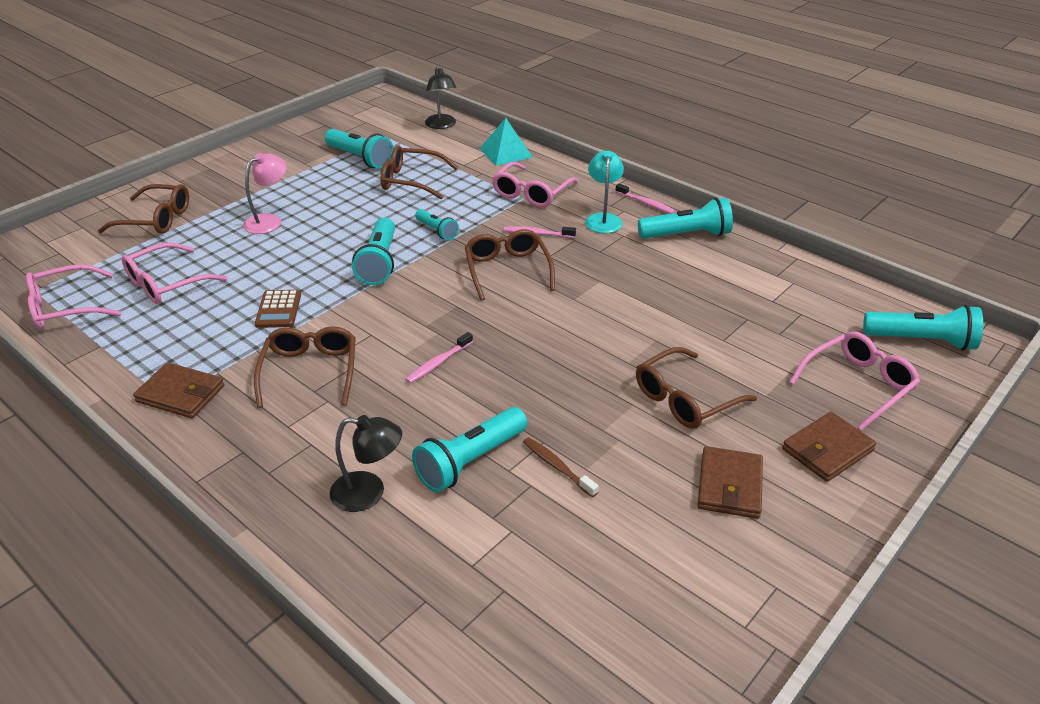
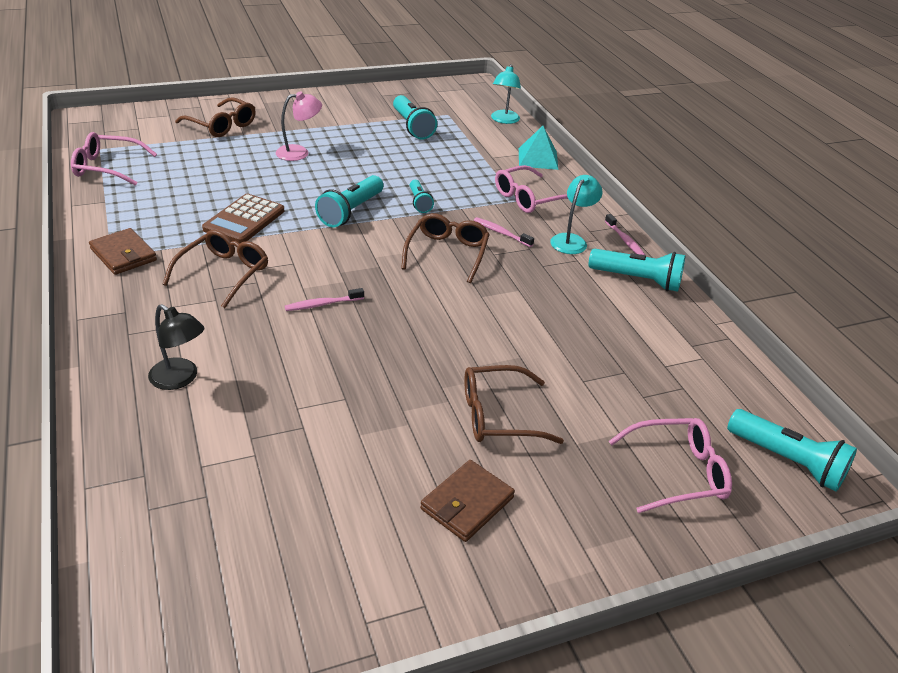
camera: 25 degrees right, 0 degrees up
(167, 283) = (187, 173): pink glasses -> none
(278, 310) = (244, 220): brown calculator -> brown calculator, size x1.51
(412, 181) = (437, 157): brown glasses -> none
(441, 125) = (504, 120): black lamp -> turquoise lamp
(470, 461) = (275, 388): turquoise flashlight -> none
(557, 467) = (337, 422): brown toothbrush -> none
(827, 450) = (589, 515): brown wallet -> none

